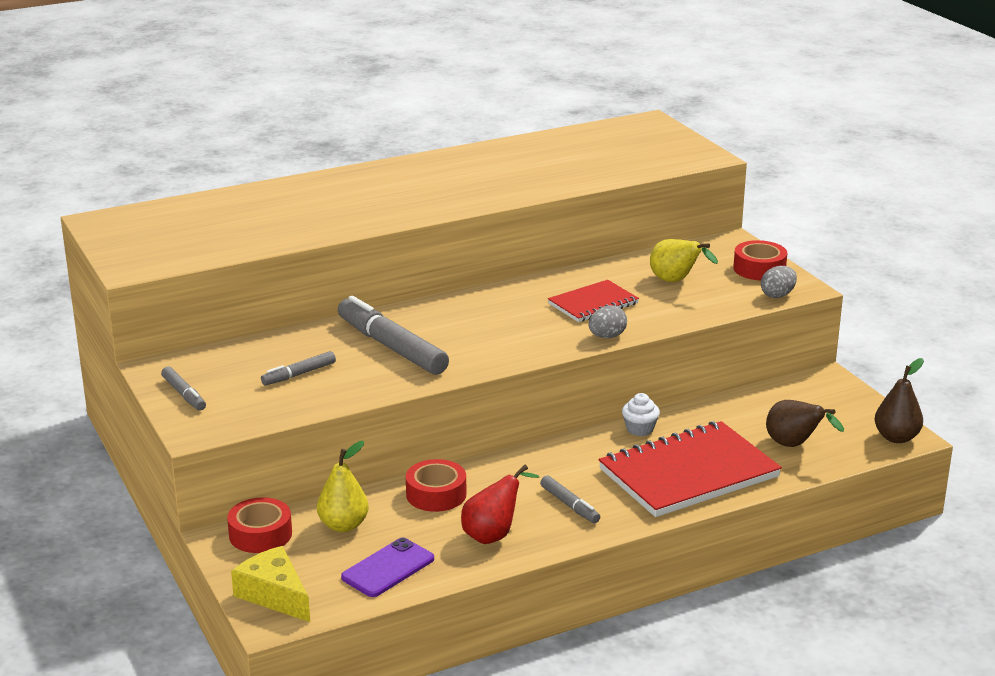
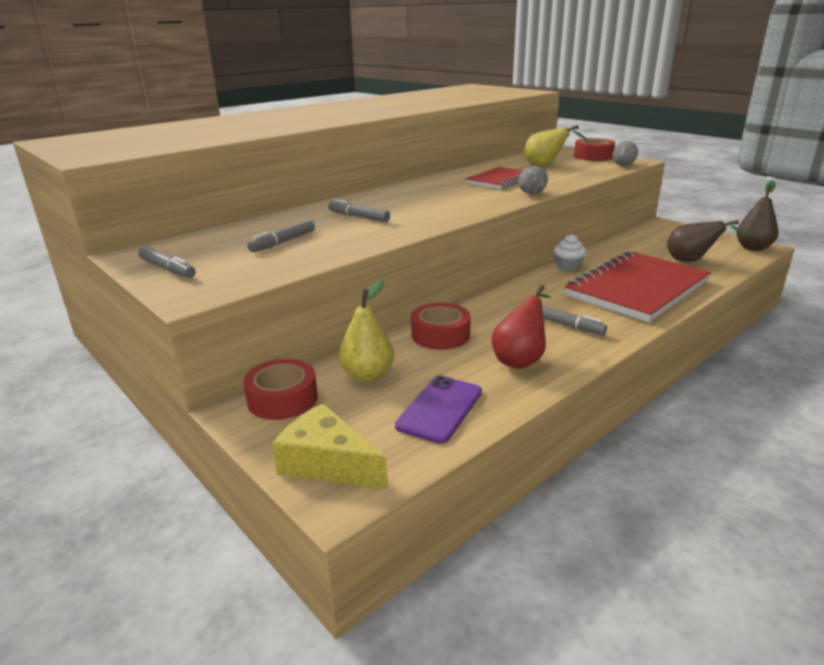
camera: 15 degrees left, 0 degrees up
(391, 347) = (358, 217): grey marker -> grey marker, size x0.50

